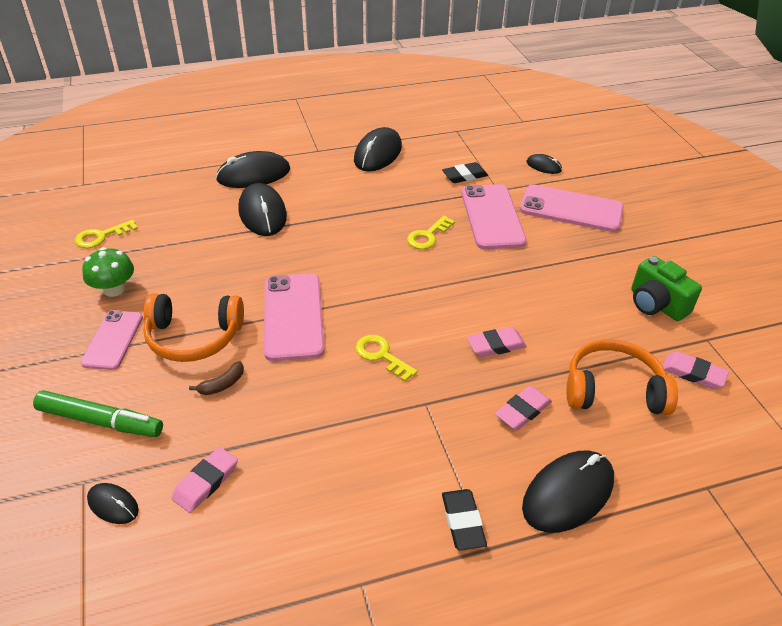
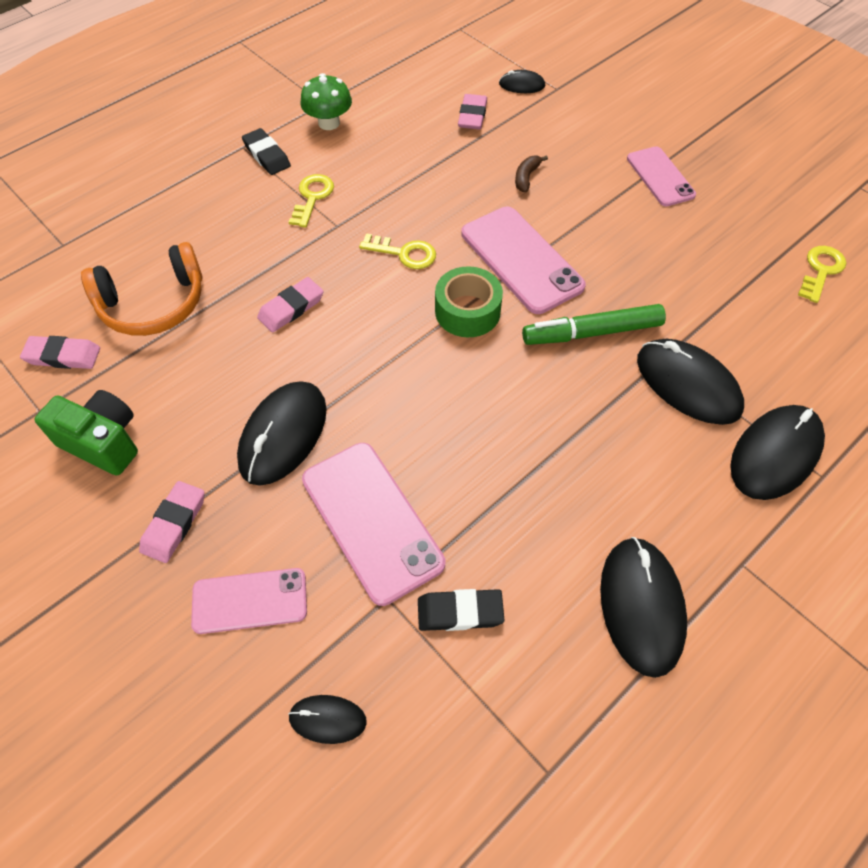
camera: 155 degrees right, 15 degrees up
(100, 421) = (591, 122): green marker -> green marker (592, 333)
(114, 289) = (723, 219): green mushroom -> green mushroom (329, 123)
(194, 337) = (594, 205): orange headphones -> none
(363, 296) = (467, 311): none -> green tape
(427, 236) = (445, 438): yellow key -> yellow key (312, 197)
(464, 176) = (460, 612): black eraser -> black eraser turned 45 degrees clockwise
(523, 410) = (242, 251): pink eraser -> pink eraser (174, 524)
(568, 493) = (187, 200): black mouse -> black mouse (283, 435)
(571, 209) = (250, 601): pink phone -> pink phone, size x0.64

